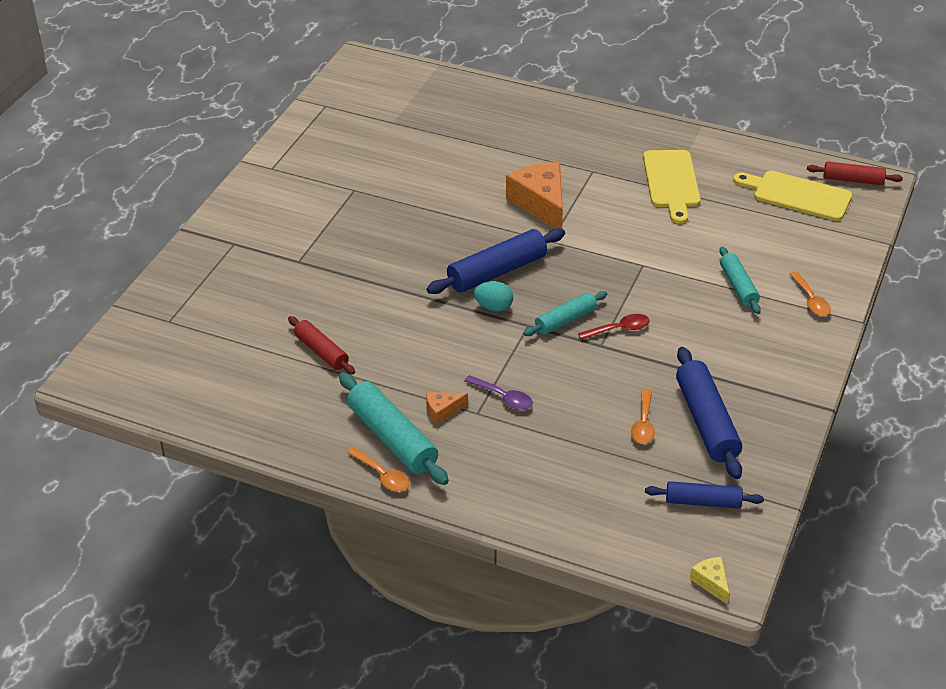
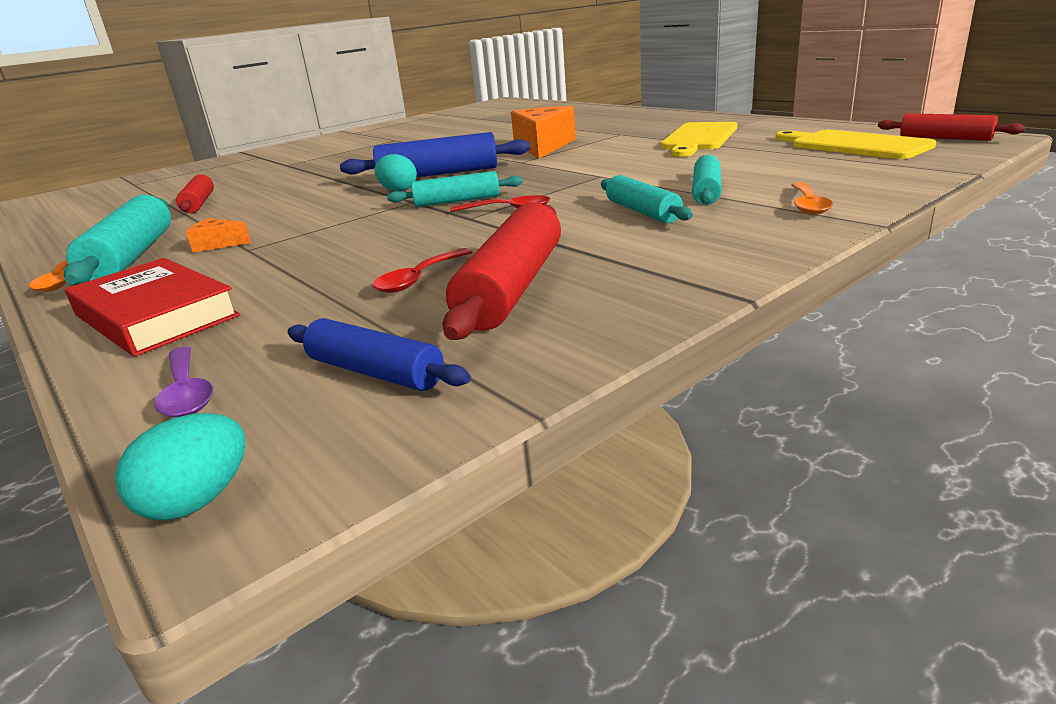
camera: 30 degrees right, 15 degrees down
(503, 397) = (295, 242): purple spoon -> purple spoon (187, 392)
(519, 492) = (155, 316): none -> red book
(643, 424) = (419, 279): orange spoon -> red spoon
(706, 422) = (512, 287): blue rolling pin -> red rolling pin
(711, 582) = (198, 501): yellow cheese -> turquoise egg
(715, 321) = (642, 211): none -> turquoise rolling pin

